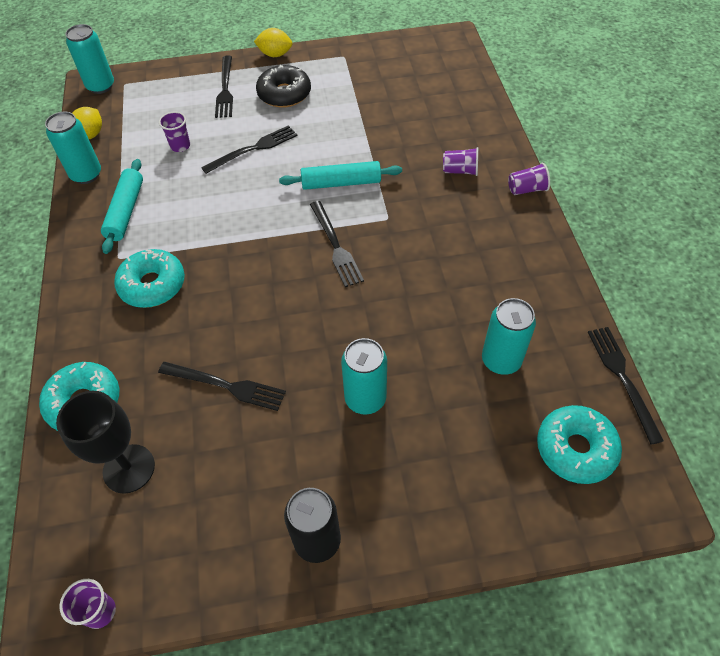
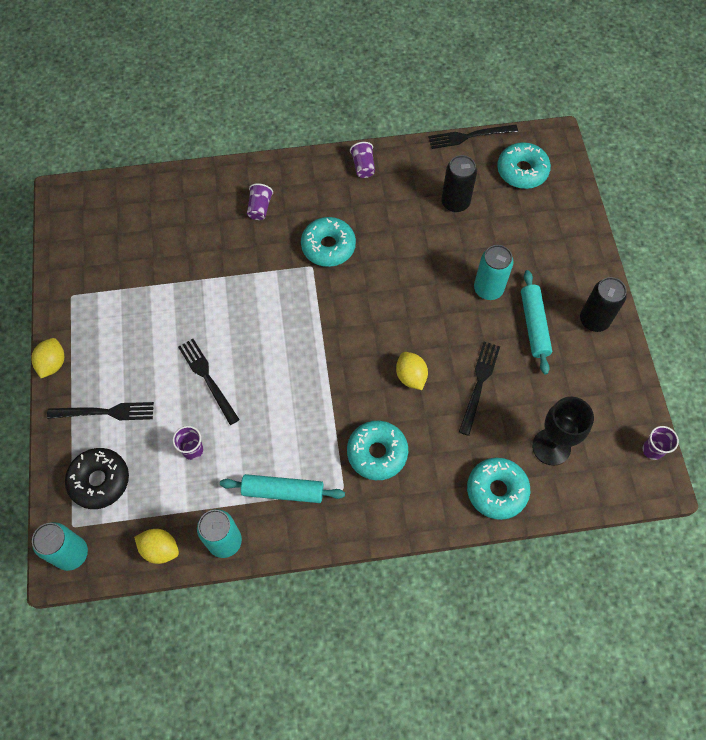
camera: 90 degrees left, 10 degrees up
(242, 314) = (411, 376): none -> yellow lemon
(284, 94) = (125, 352): black donut -> black donut (99, 481)
(335, 246) = (340, 306): black fork -> none
(341, 183) = (264, 301): turquoise rolling pin -> turquoise rolling pin (534, 325)
(415, 231) = (328, 246): none -> turquoise donut
(501, 360) = (455, 202): turquoise can -> black can
(526, 189) = (287, 164): purple cup -> purple cup (363, 166)

